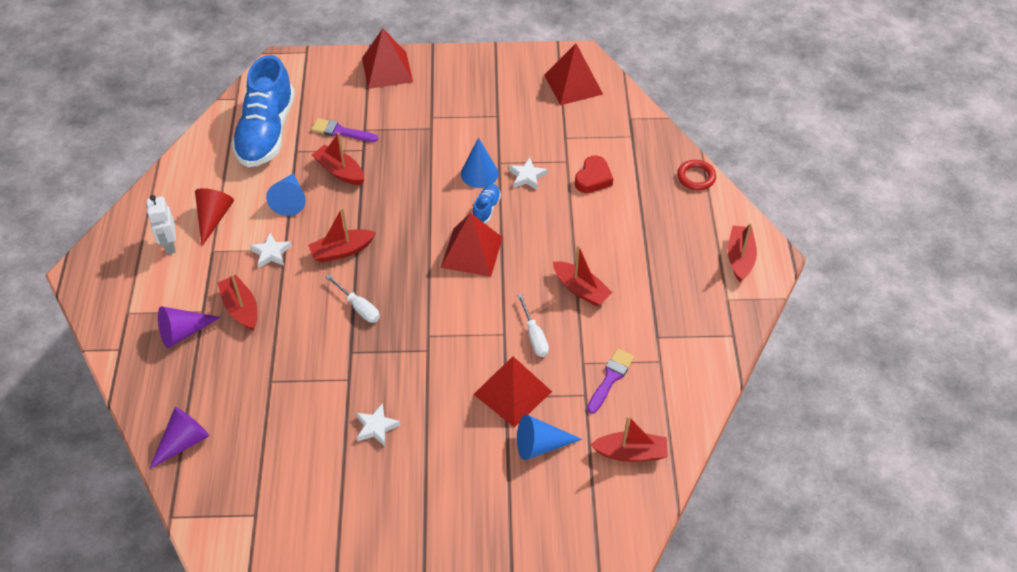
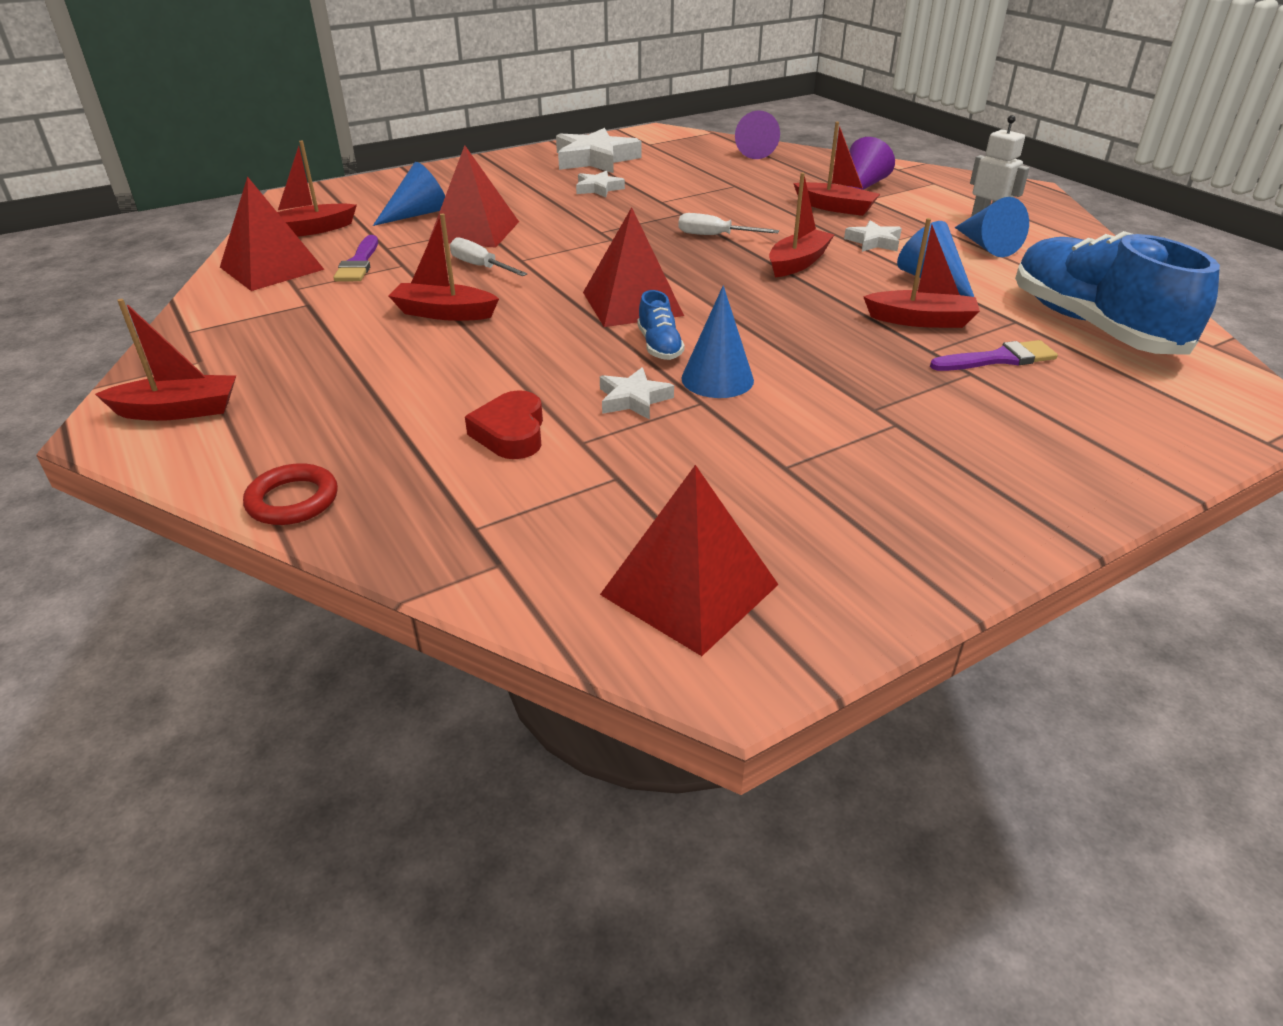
camera: 150 degrees right, 15 degrees down
(213, 218) = (986, 246): red cone -> blue cone
(332, 497) = (595, 159): none -> white star
(387, 70) = (1089, 467): red pyramid -> red pyramid (271, 268)
(740, 258) = (178, 410): red boat -> red boat turned 75 degrees counterclockwise

